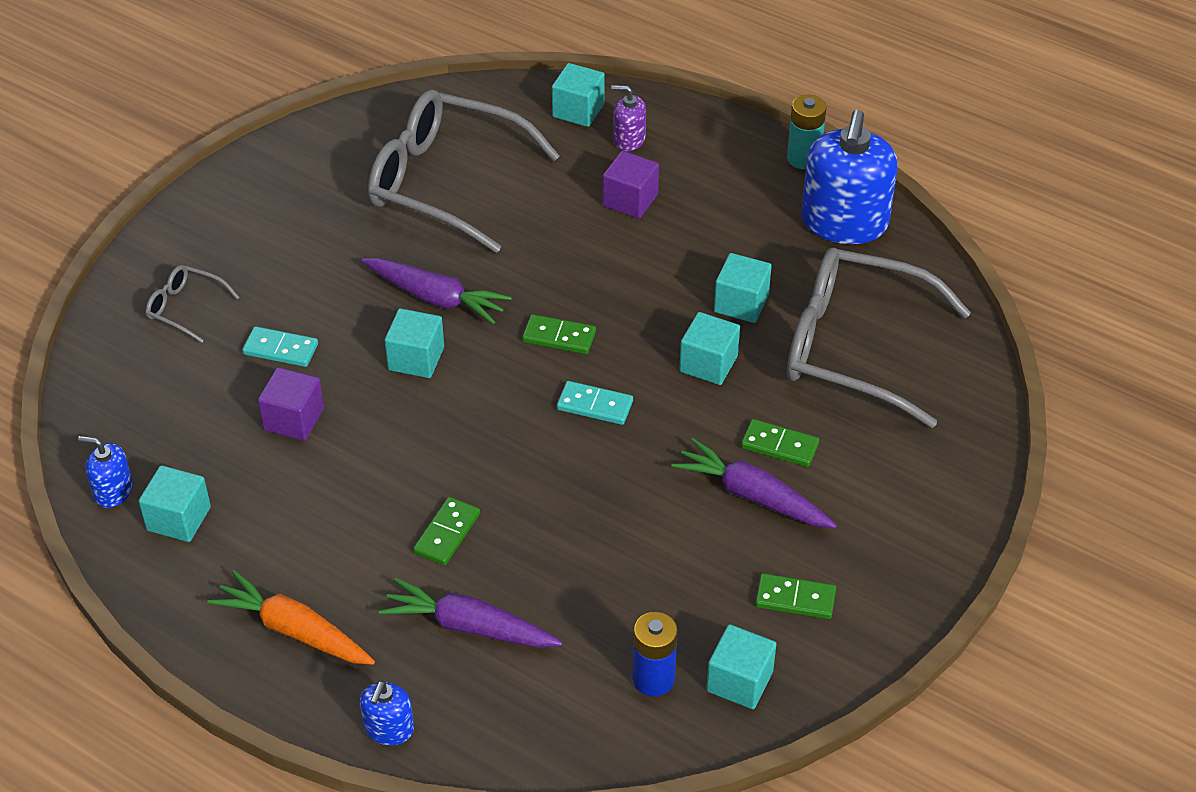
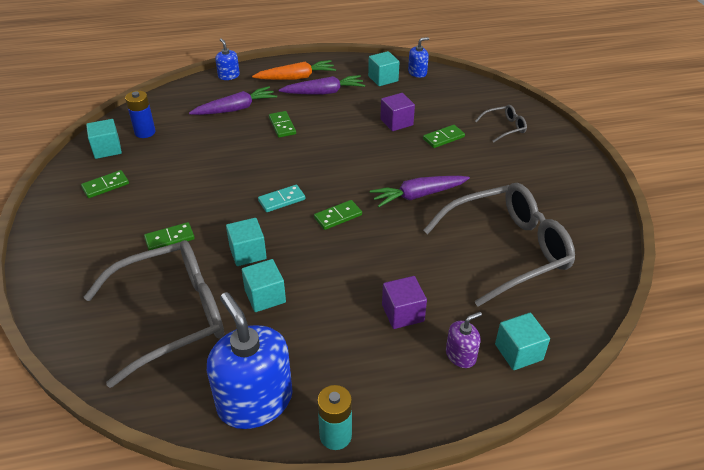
camera: 135 degrees right, 5 degrees down
(280, 349) = (443, 138): turquoise domino -> green domino
(416, 358) = (386, 168): turquoise cube -> none
(752, 495) = (163, 210): purple carrot -> purple carrot (324, 92)

